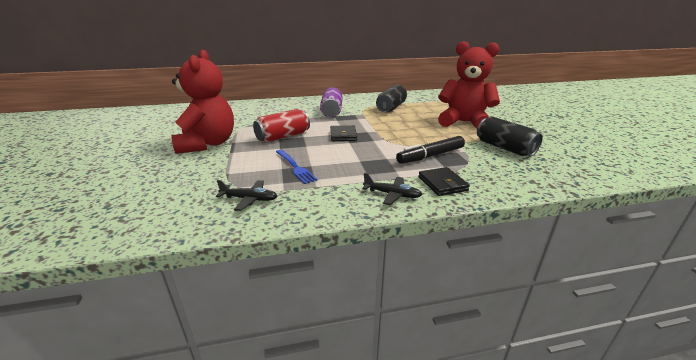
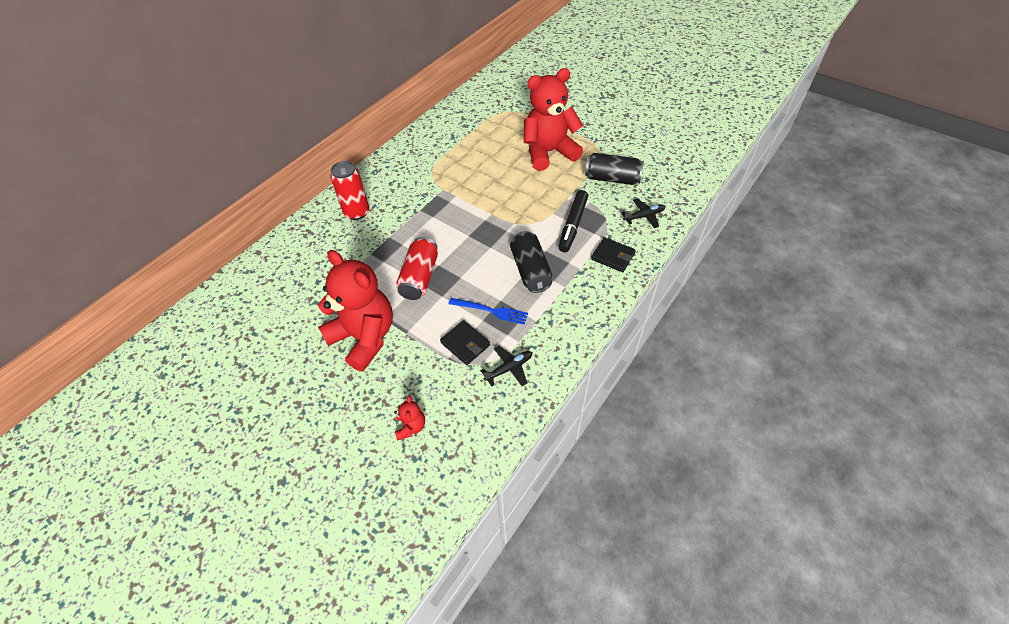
camera: 40 degrees left, 25 degrees up
(140, 190) = (411, 427): none -> red teddy bear
(300, 106) = (357, 212): none -> red can
(331, 111) = (406, 202): purple can -> none
(343, 135) = (472, 240): black wallet -> black wallet (465, 344)
(391, 108) = (457, 160): black can -> black can (530, 270)
(392, 194) = (594, 291): black plane -> black plane (644, 216)

